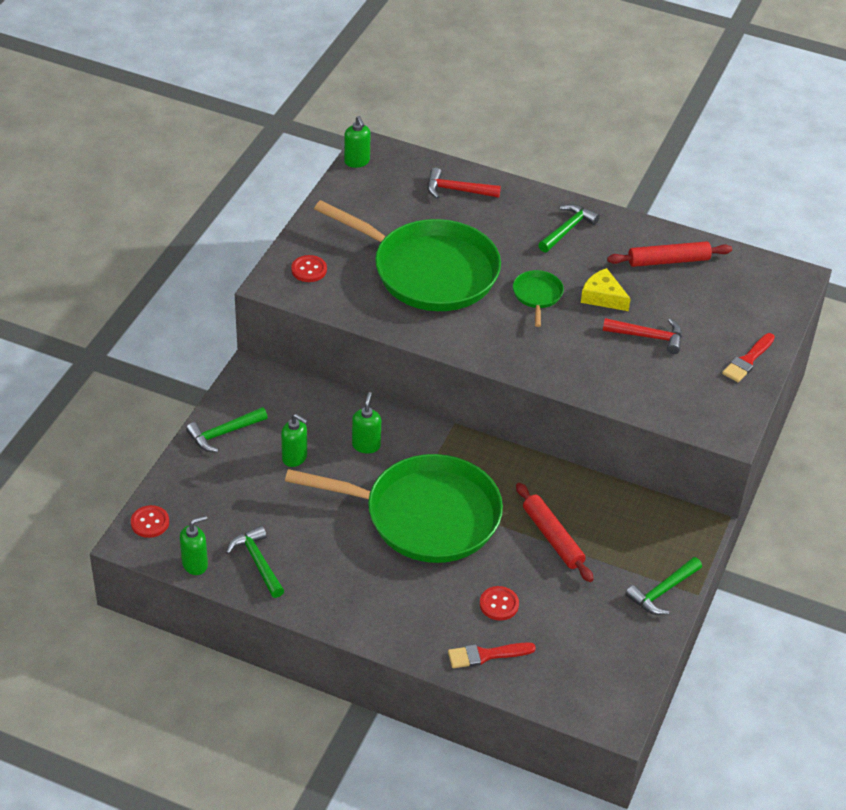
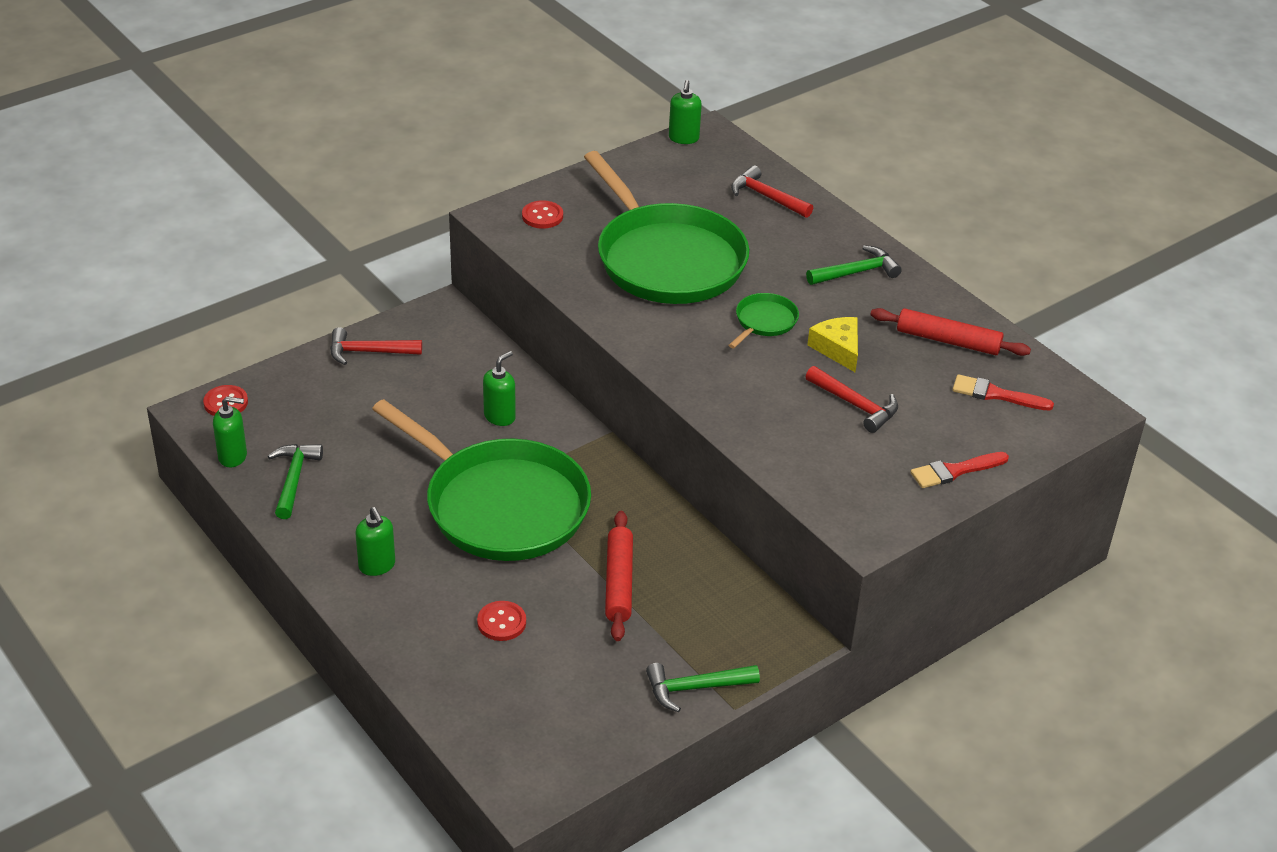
camera: 30 degrees right, 5 degrees down
(223, 433) = (368, 352): green hammer -> red hammer
(295, 457) = (417, 400): green soap dispenser -> green soap dispenser (377, 566)
(486, 655) = (443, 665): red brush -> red brush (996, 394)

